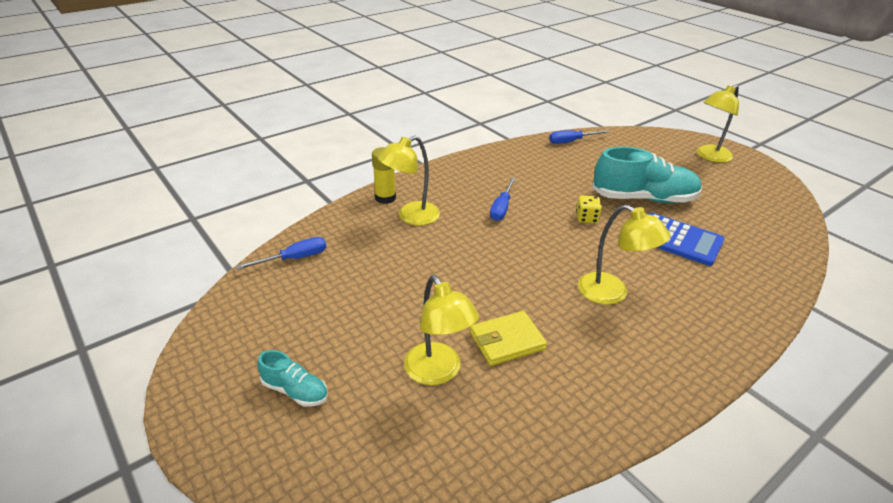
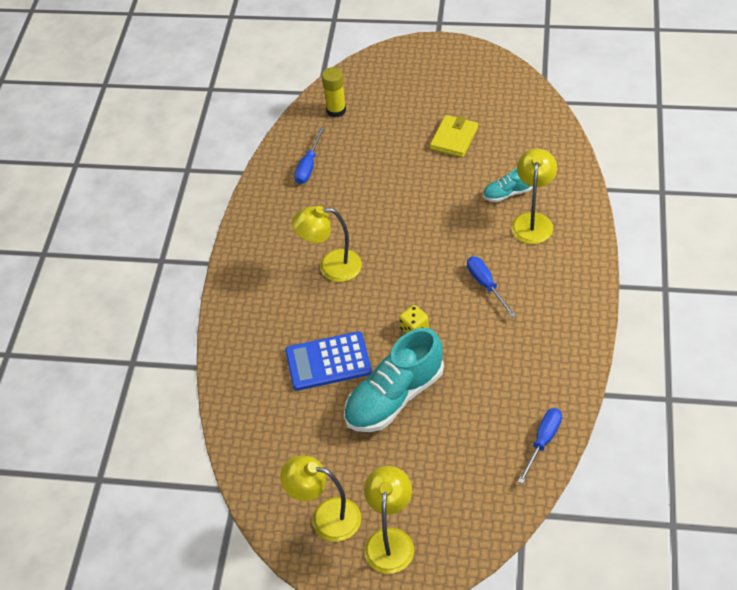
camera: 140 degrees right, 15 degrees up
(294, 259) = (544, 133): blue screwdriver -> blue screwdriver (308, 166)
(295, 391) = (422, 86): turquoise shoe -> turquoise shoe (507, 193)
(385, 198) = (577, 222): yellow glue stick -> yellow glue stick (336, 110)
(438, 372) = (371, 143): yellow lamp -> yellow lamp (326, 517)
(507, 341) = (357, 185): yellow wallet -> yellow wallet (454, 138)

